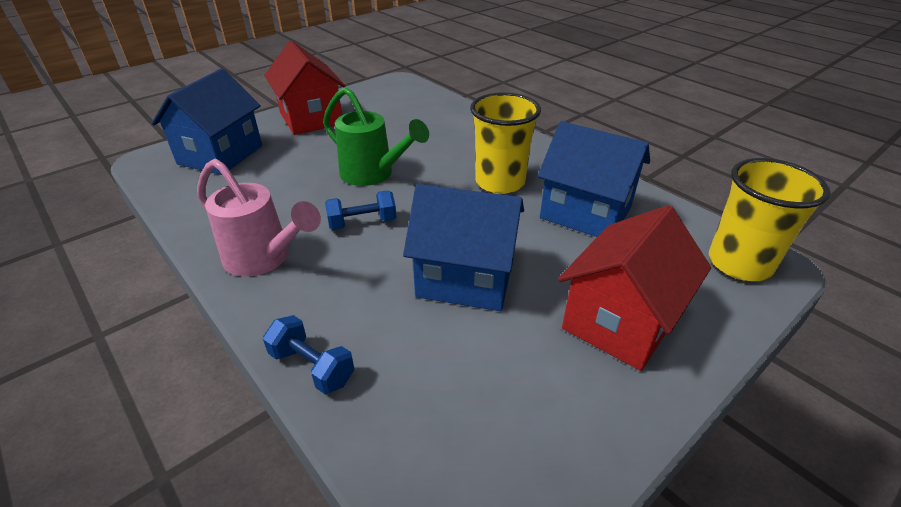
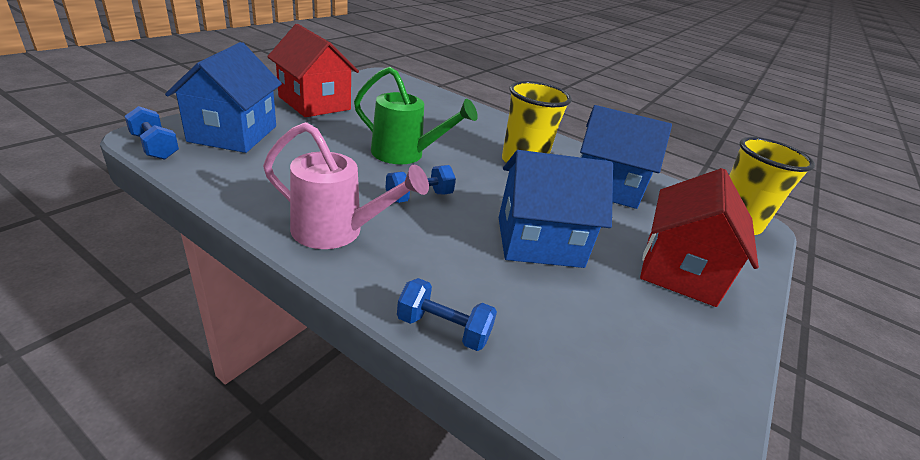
camera: 20 degrees left, 5 degrees down
(149, 170) = (155, 147): none -> blue dumbbell

